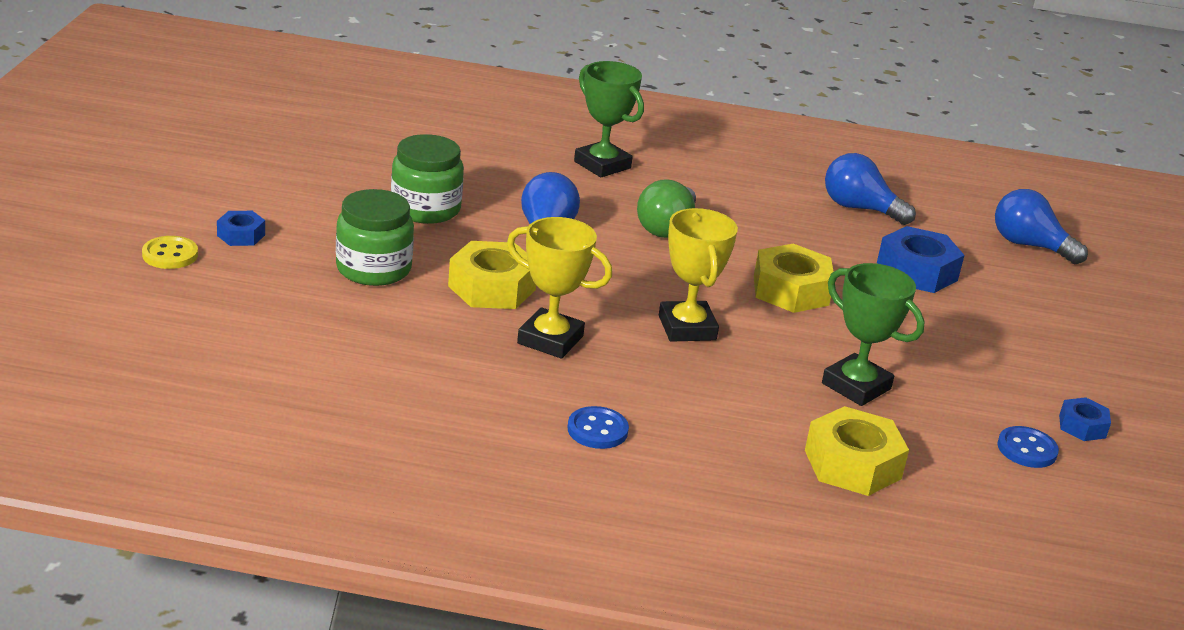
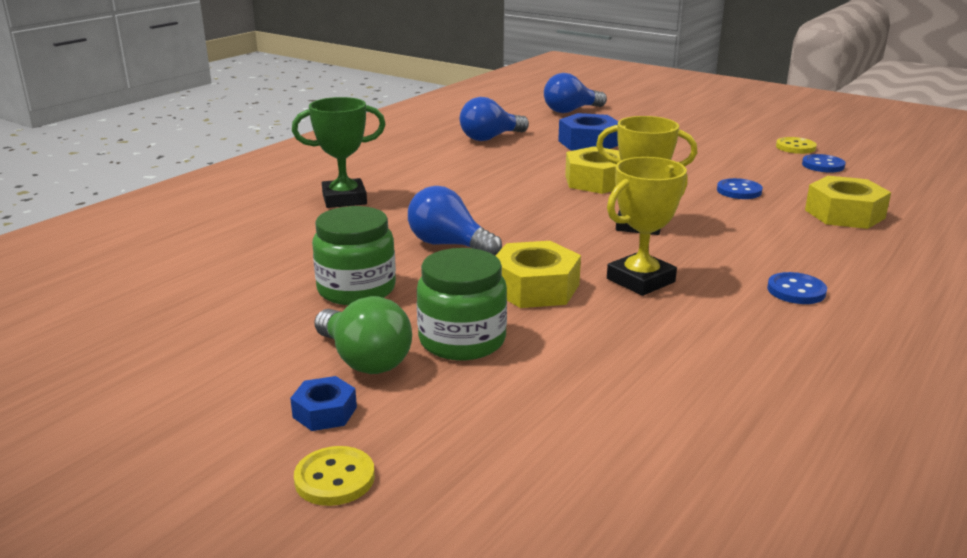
camera: 60 degrees left, 5 degrees down
(667, 228) = (474, 199): green light bulb -> green light bulb (364, 360)
(856, 386) = (739, 191): green trophy -> blue button
(1082, 426) = (795, 147): blue nut -> yellow button

